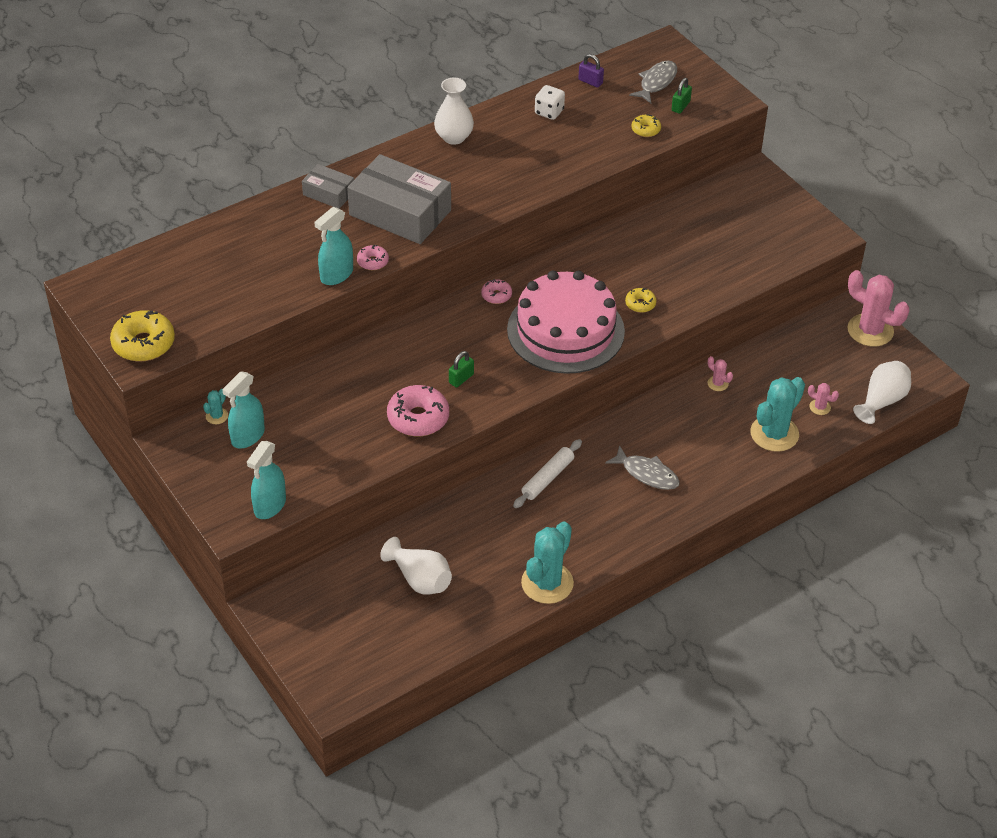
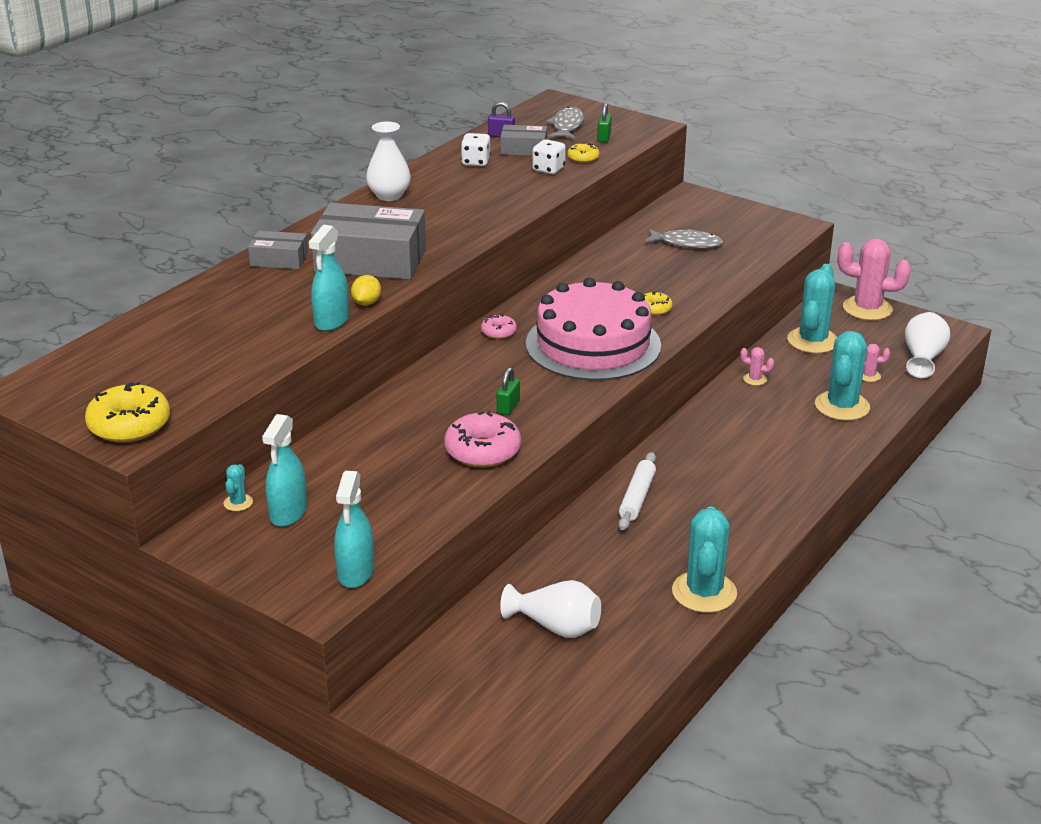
camera: 20 degrees left, 15 degrees down
(373, 262) = (366, 303): pink donut -> yellow lemon
(600, 105) = (523, 149): none -> grey box
(607, 137) = (548, 169): none -> white dice
(647, 474) = (740, 468): grey fish -> grey fish (686, 243)
(796, 354) = (812, 341): none -> turquoise cactus

